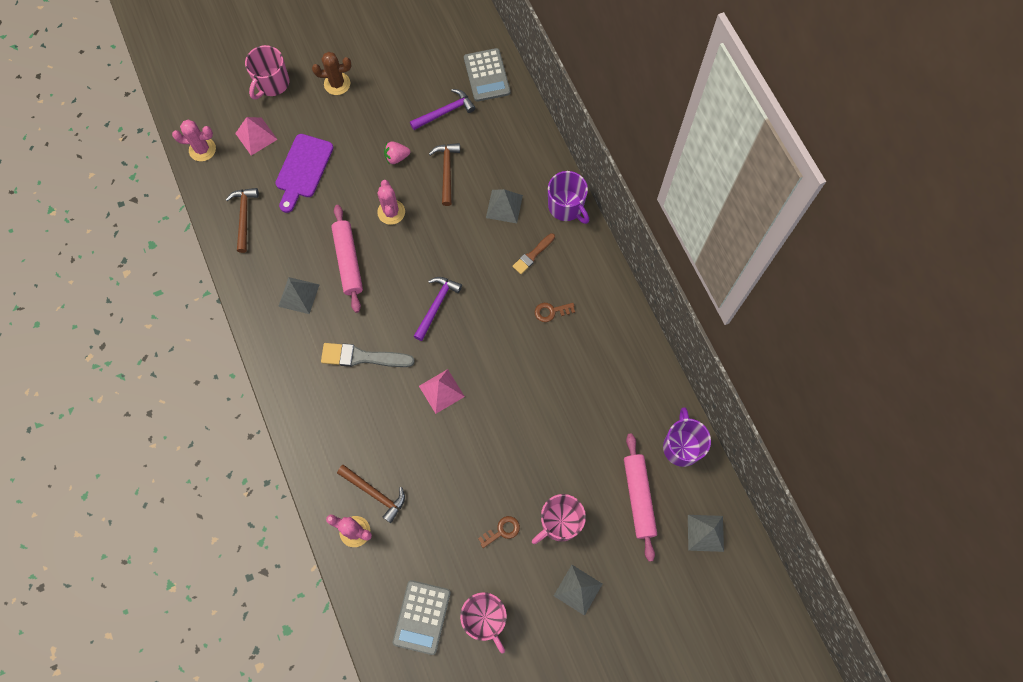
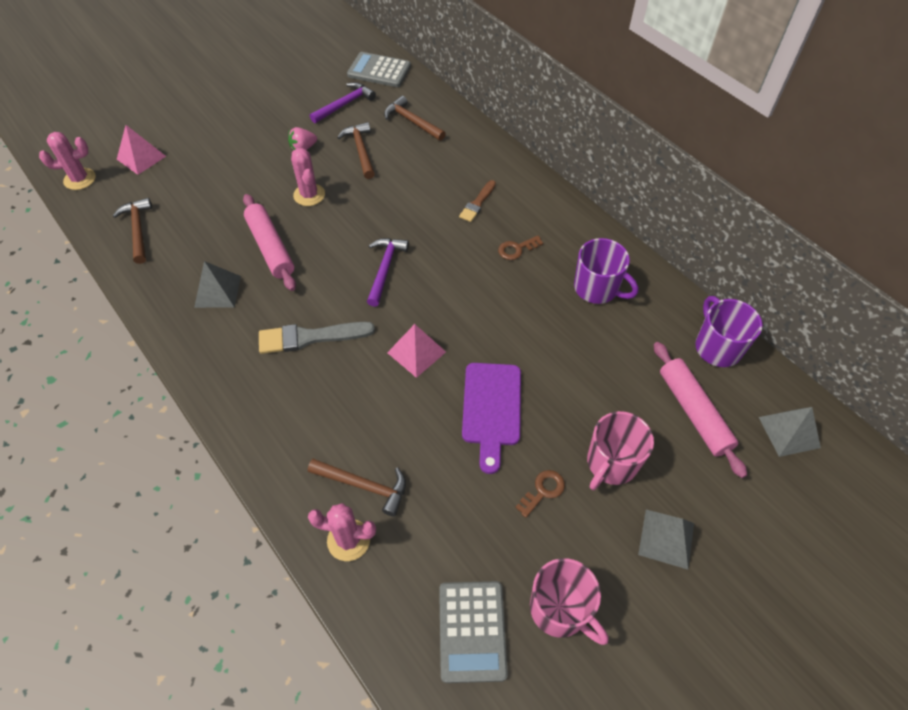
camera: 15 degrees left, 15 degrees down
(272, 83) = (152, 112): pink mug -> none
(303, 169) = (200, 176): purple cutting board -> purple cutting board (492, 409)
(337, 84) = (223, 101): brown cactus -> none
(487, 75) = (379, 71): grey calculator -> grey calculator turned 135 degrees clockwise
(501, 147) = (412, 121): none -> brown hammer
(504, 206) = (432, 168): grey pyramid -> none
(566, 207) = (498, 157): purple mug -> purple mug (597, 288)

